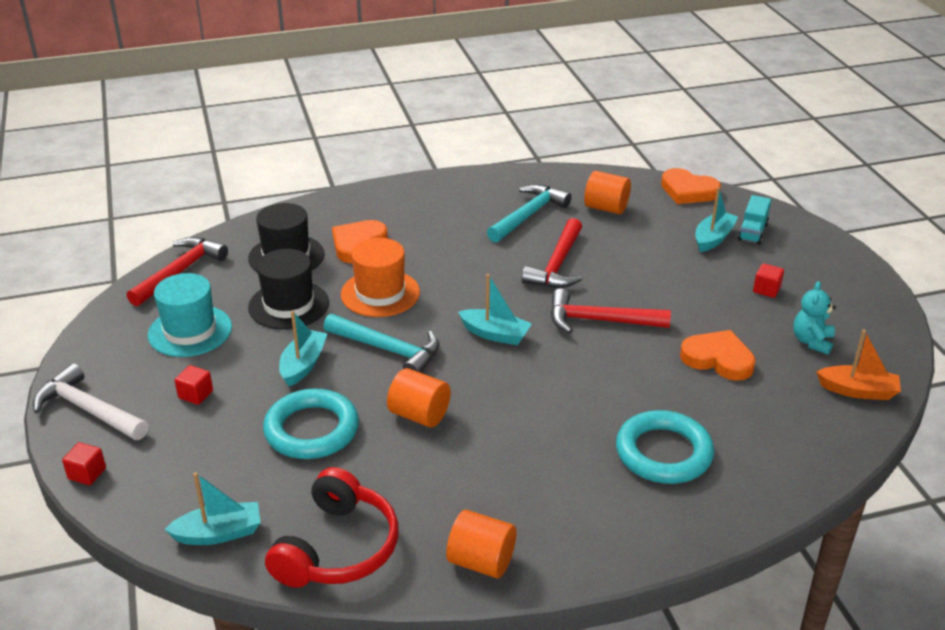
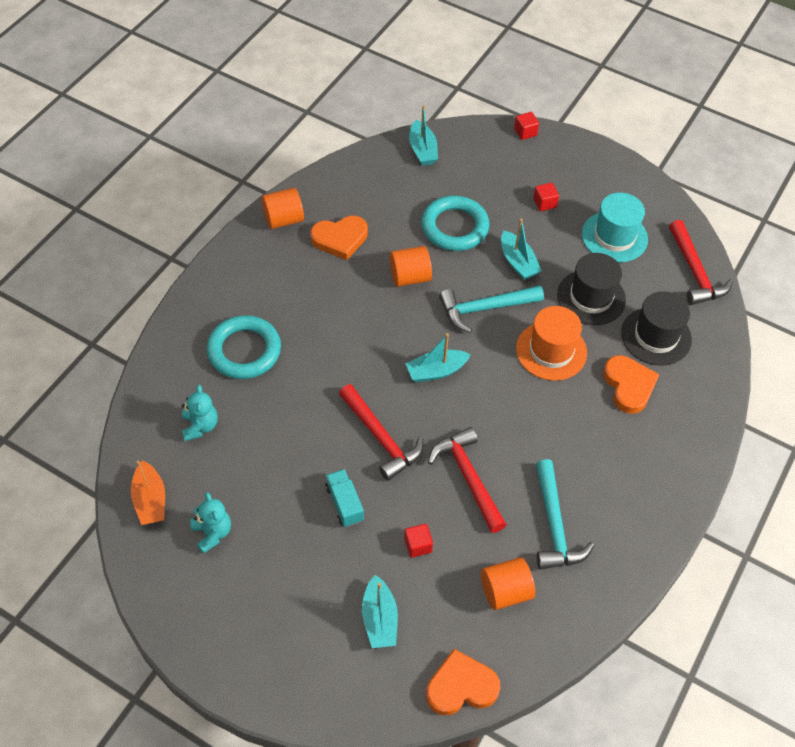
camera: 135 degrees right, 20 degrees up
(88, 410) = (581, 158): white hammer -> none
(219, 533) = (422, 150): turquoise boat -> turquoise boat turned 45 degrees counterclockwise
(338, 548) = (359, 180): red headphones -> none
(599, 321) = (381, 438): red hammer -> red hammer turned 90 degrees clockwise
(718, 359) = (268, 460): orange heart -> orange heart (340, 239)
(752, 232) = (353, 659): turquoise truck -> turquoise truck (344, 503)
(765, 417) = (200, 426): none -> turquoise teddy bear
(766, 290) = (286, 575): red cube -> red cube (418, 545)
(858, 391) = (150, 500): orange boat -> orange boat turned 75 degrees counterclockwise

